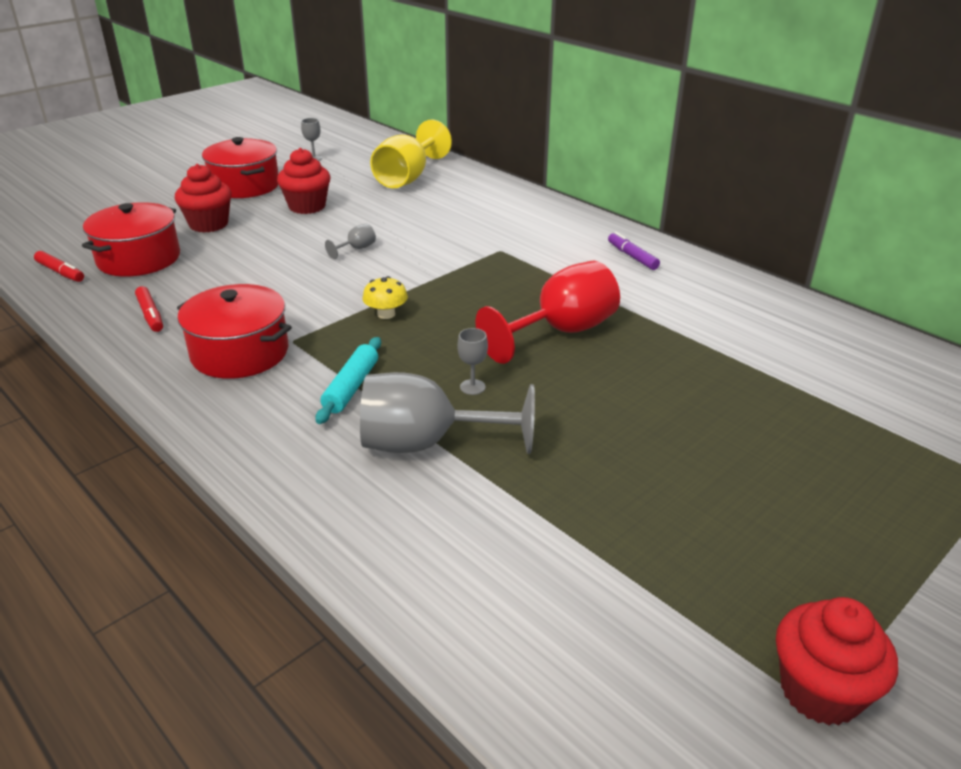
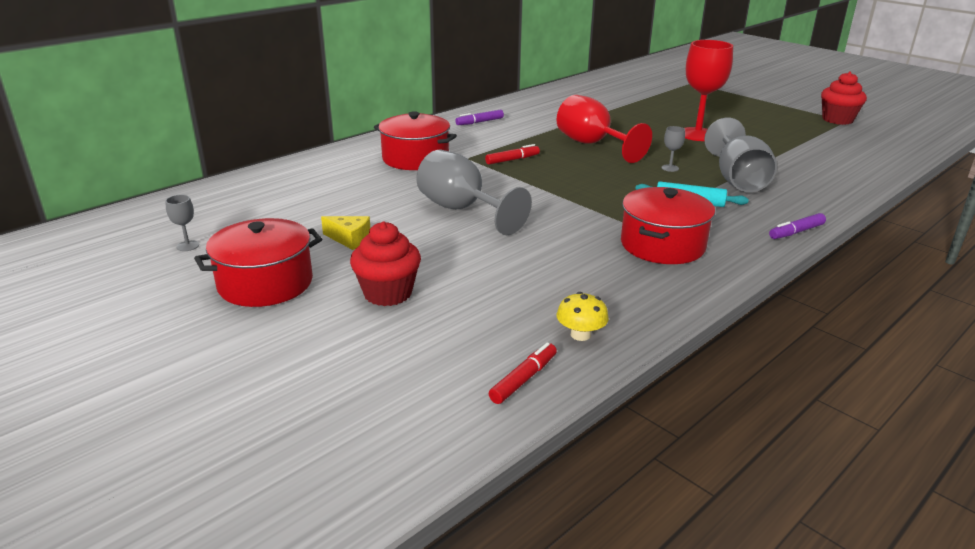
camera: 90 degrees left, 5 degrees down
(139, 259) = (483, 326): red pot -> red pot (415, 158)
(150, 315) = (613, 296): red marker -> red marker (512, 160)
(237, 461) = (796, 232): none -> purple marker
(307, 206) = (350, 239): red cupcake -> yellow cheese
(356, 249) = (462, 210): grey goblet -> grey goblet, size x2.42
(386, 314) = (582, 194): yellow mushroom -> yellow mushroom (580, 334)
(407, 178) = (287, 193): yellow goblet -> none
(634, 436) = (697, 134): none -> red goblet

